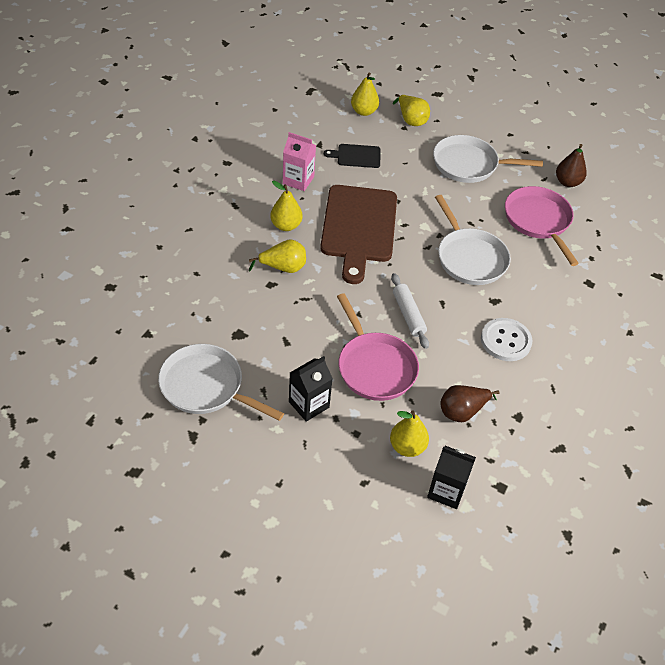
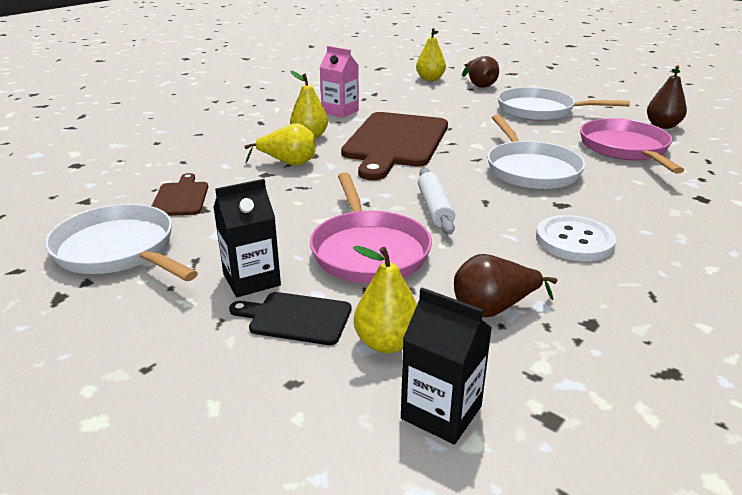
camera: 15 degrees right, 20 degrees down
(219, 322) = (181, 197): none -> brown cutting board
(356, 156) = (411, 101): black cutting board -> black cutting board (296, 318)
(411, 120) = (479, 85): yellow pear -> brown pear

